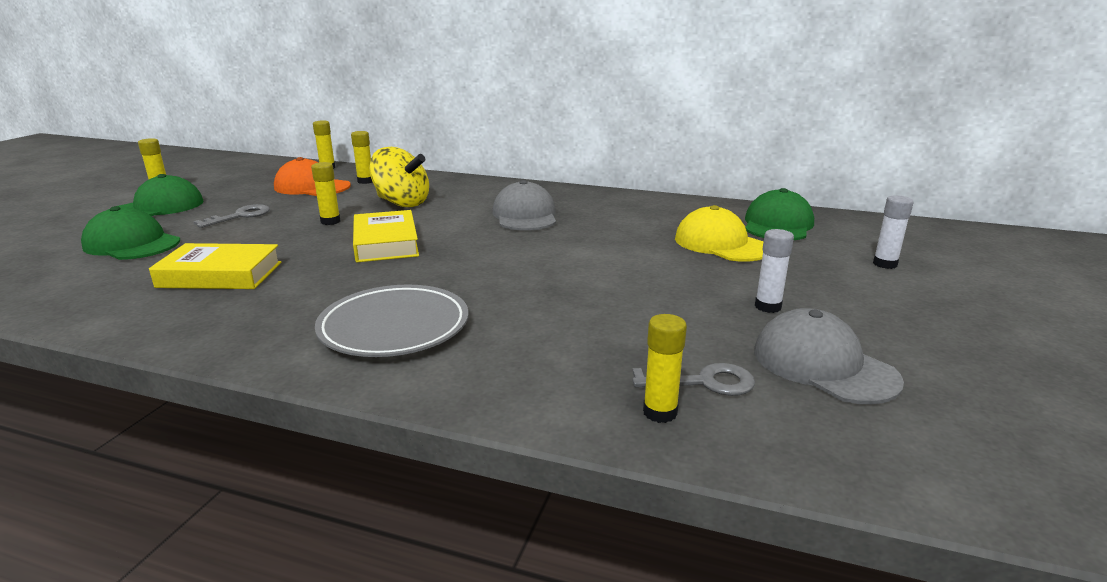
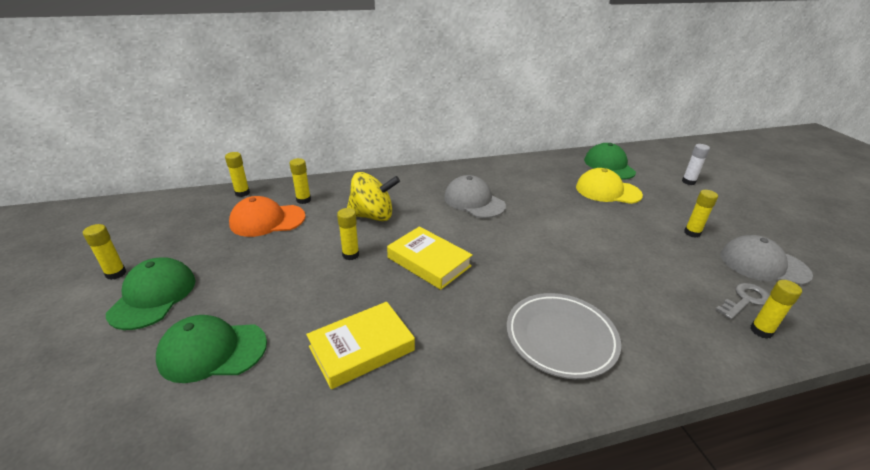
camera: 35 degrees left, 10 degrees up
(240, 216) = (261, 277): grey key -> none
(768, 307) = (692, 233): white glue stick -> yellow glue stick

